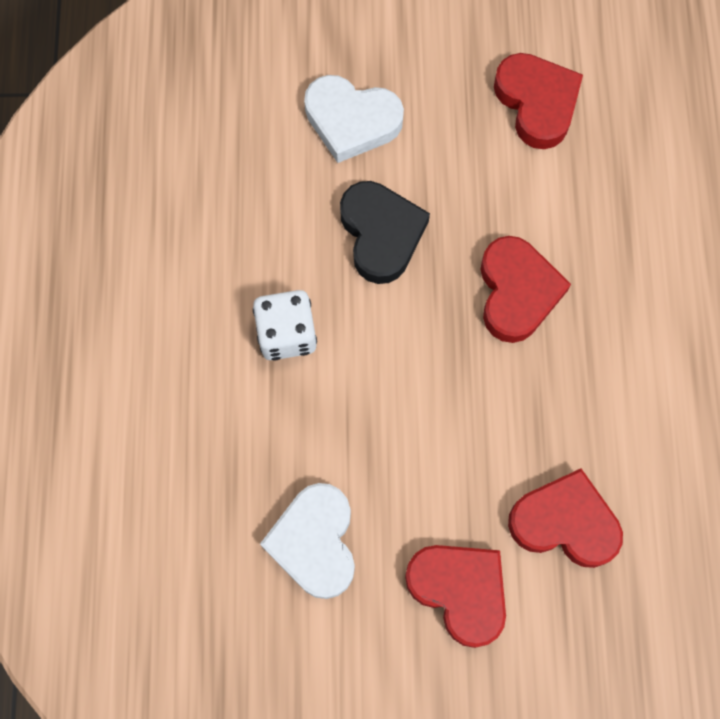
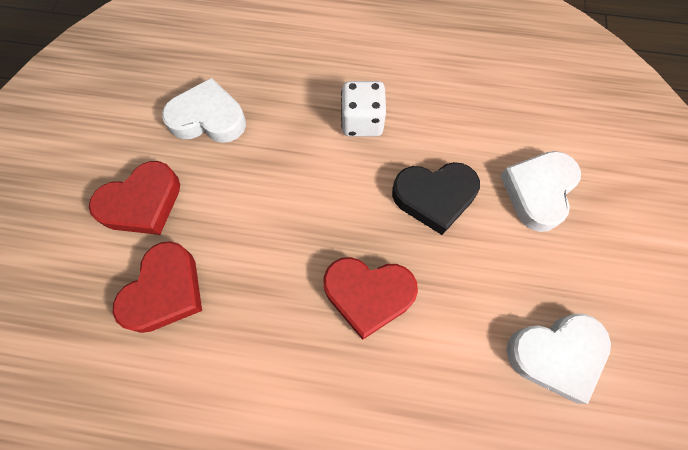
camera: 100 degrees right, 5 degrees down
(537, 103) = (556, 354): red heart -> white heart

